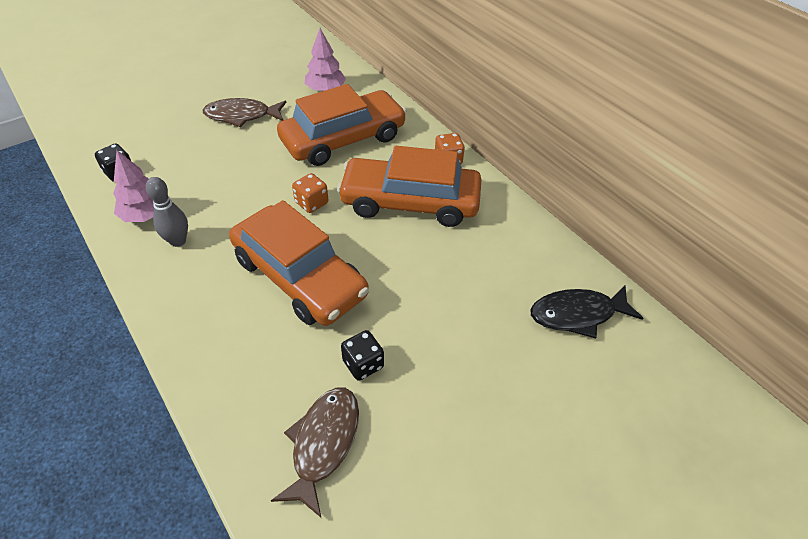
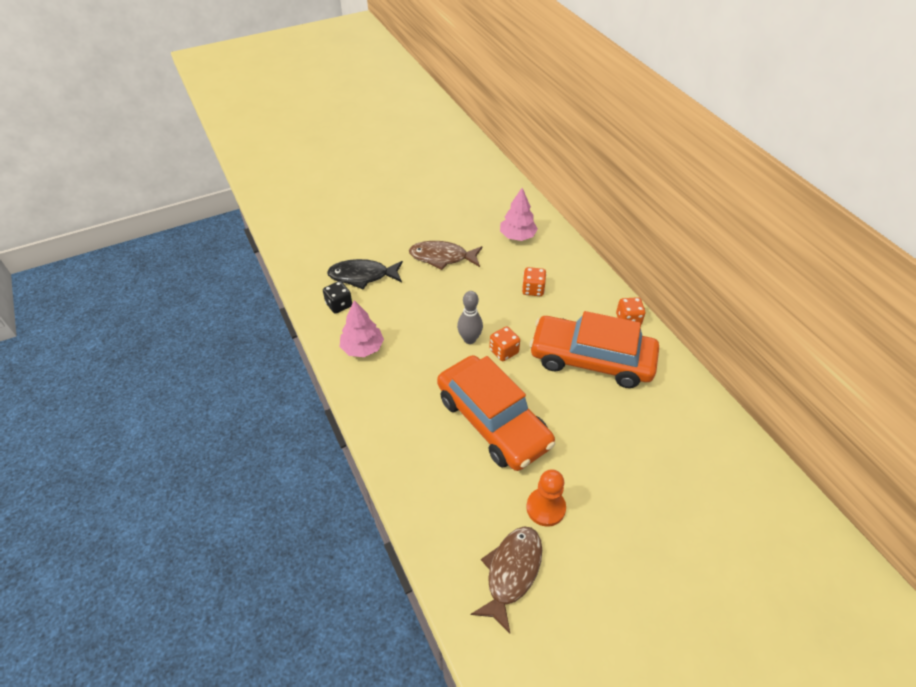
camera: 10 degrees right, 0 degrees up
(178, 241) = (390, 376): grey bowling pin -> grey bowling pin (469, 339)
(343, 139) = (533, 289): orange car -> orange dice
(363, 364) = (545, 508): black dice -> orange pawn
(577, 314) = (737, 486): black fish -> black fish (362, 276)

